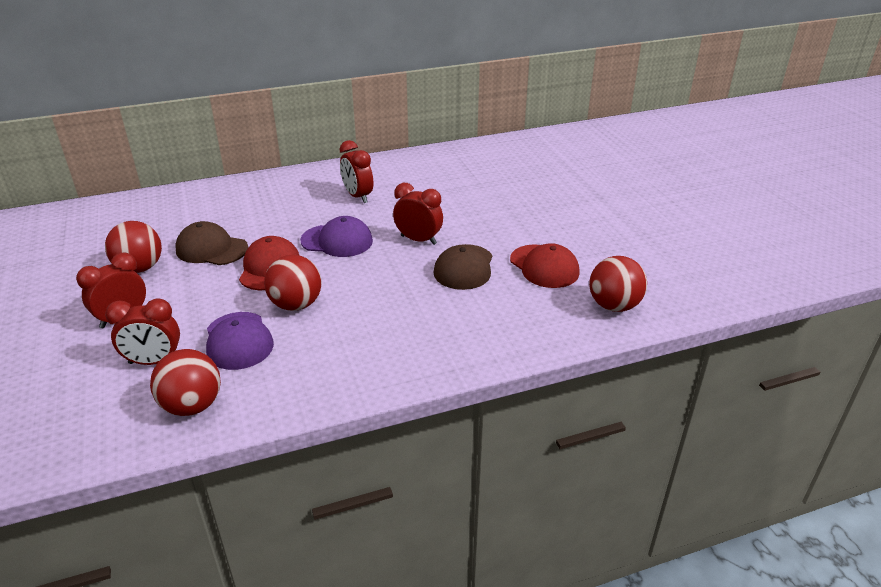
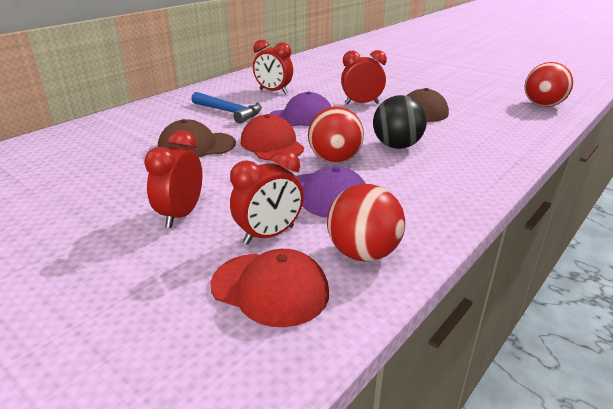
camera: 30 degrees left, 5 degrees down
(140, 268) = (141, 175): red ball -> none
(285, 214) = (229, 112): none -> blue hammer
(371, 308) = (396, 146): none -> black ball
(544, 266) = (468, 98): red cap -> red cap (270, 288)

